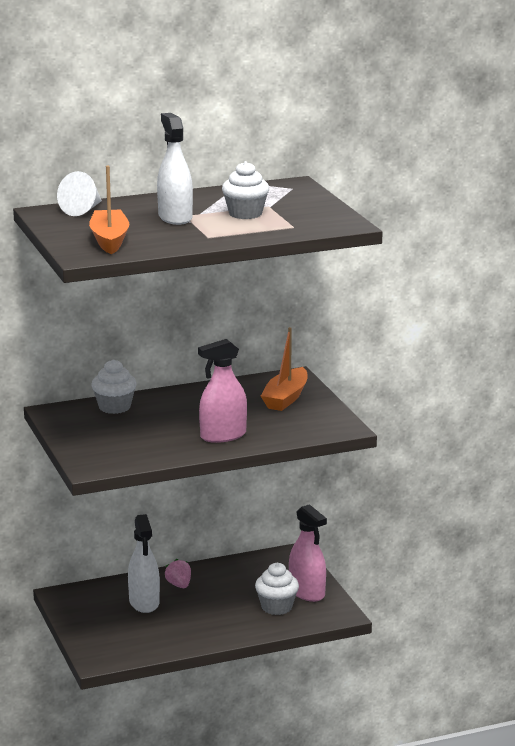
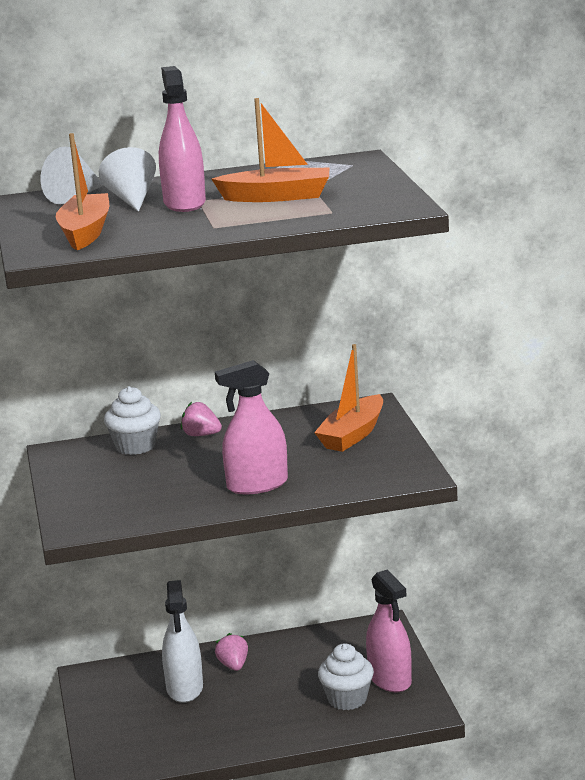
camera: 10 degrees right, 0 degrees up
(131, 213) = (132, 199): none -> white cone
(164, 398) = (201, 435): none -> pink strawberry
(175, 217) = (184, 203): white spray bottle -> pink spray bottle
(245, 214) = (277, 197): white cupcake -> orange boat

